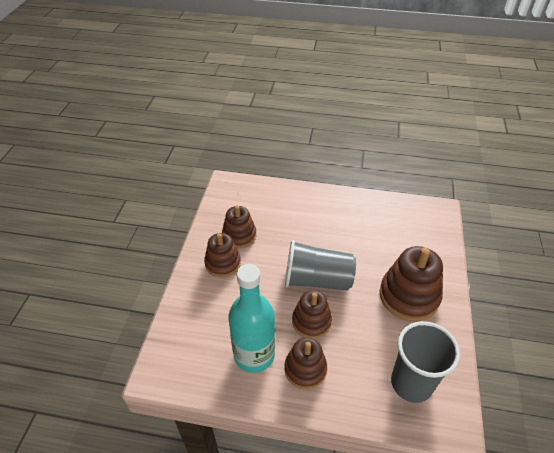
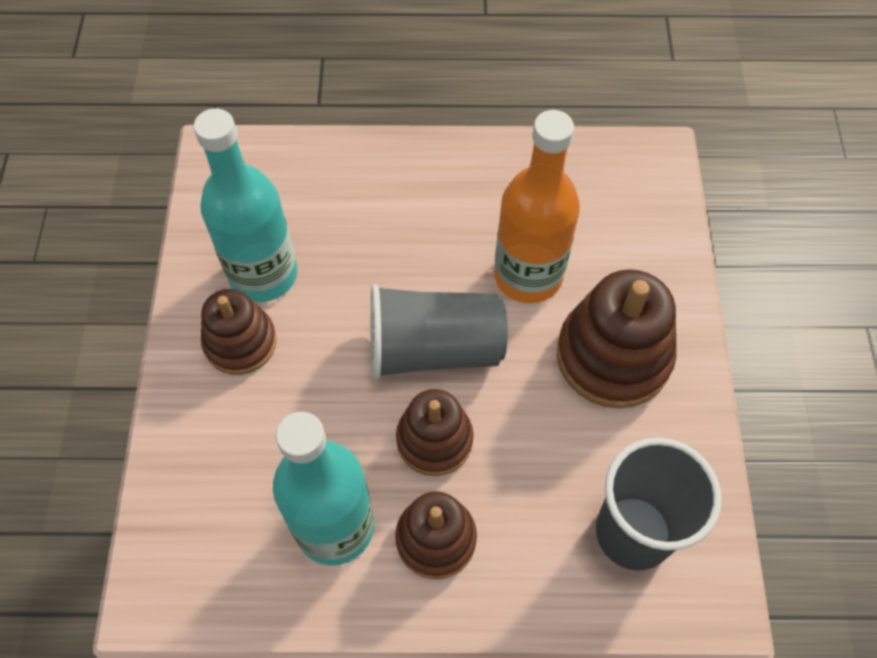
camera: 10 degrees left, 15 degrees up
(239, 235) = (263, 274): brown stacking toy -> turquoise bottle
(369, 253) = (528, 276): none -> orange bottle

